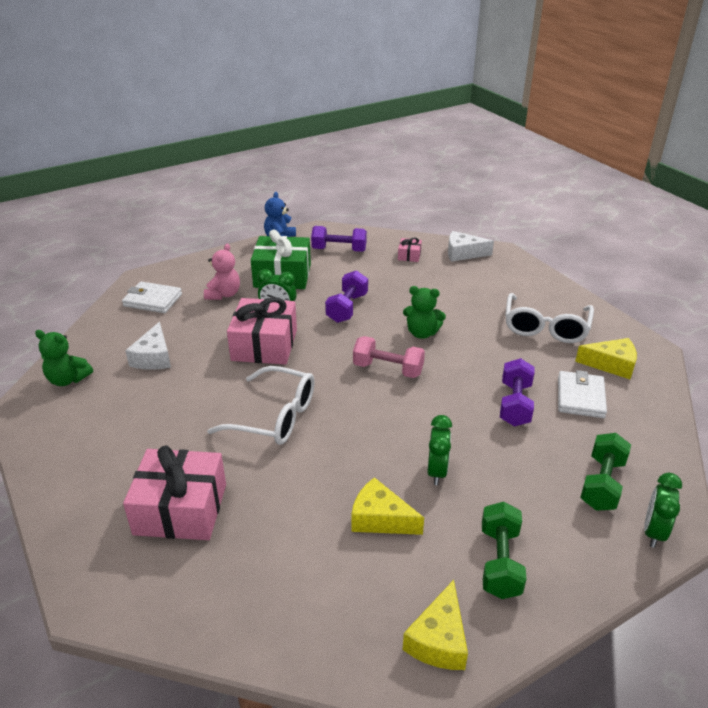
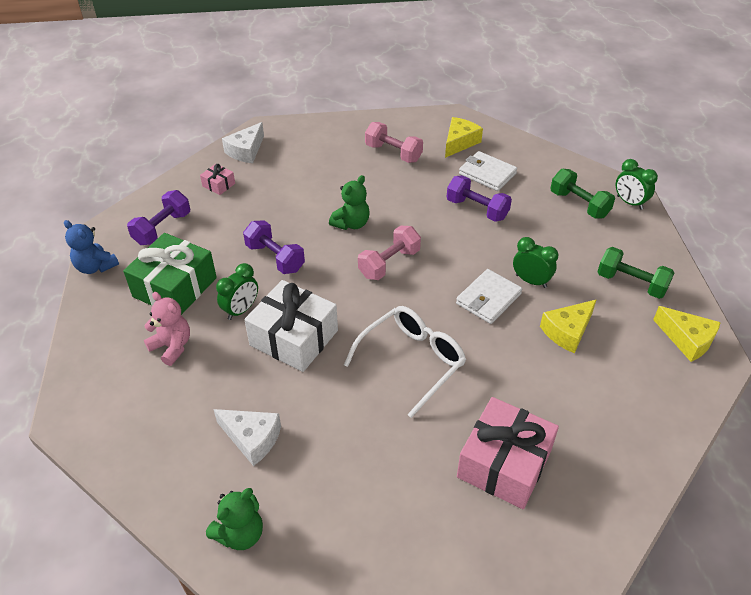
camera: 65 degrees left, 10 degrees up
(153, 300) = (130, 416): white wallet -> white wallet (488, 299)
(264, 345) = (294, 338): pink gift -> white gift
(545, 328) = (393, 153): white glasses -> pink dumbbell

